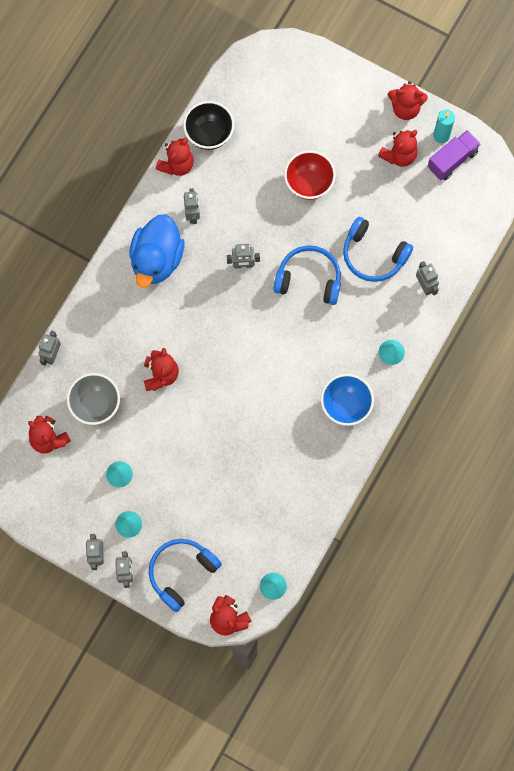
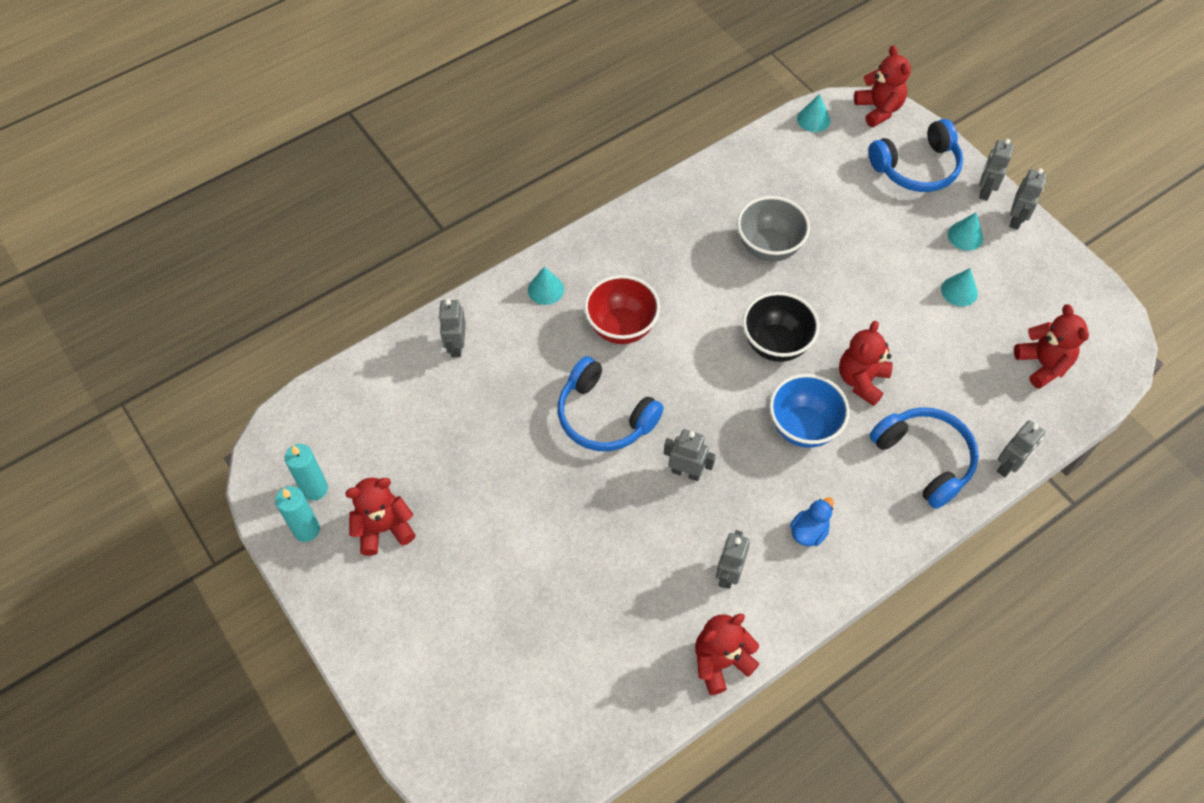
camera: 155 degrees left, 15 degrees down
(95, 405) = (965, 379): grey bowl -> grey bowl (768, 247)
(157, 259) = (809, 531): blue duck -> blue duck, size x0.43
(209, 135) = (648, 688): black bowl -> black bowl (775, 344)
(309, 184) = (535, 544): red bowl -> red bowl (621, 327)
(346, 406) = (636, 255): blue bowl -> blue bowl (803, 427)
(373, 255) = (501, 410): blue headphones -> blue headphones (925, 459)
(405, 108) = (330, 594): red teddy bear -> none
(452, 160) = (315, 489): purple truck -> turquoise candle

